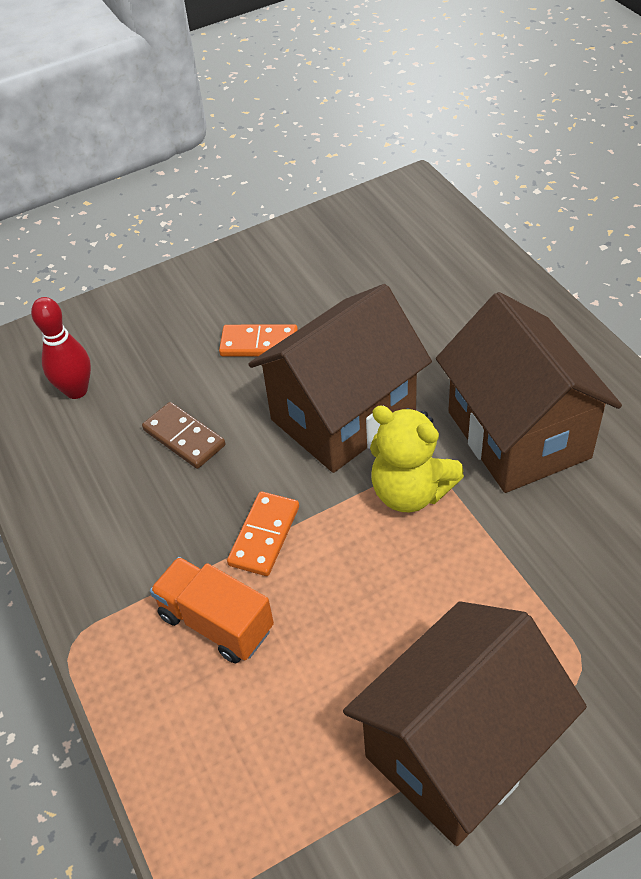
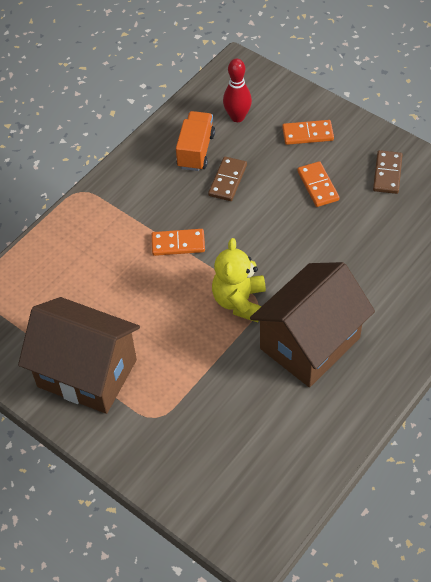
camera: 65 degrees right, 5 degrees up
(164, 326) = (307, 134): none -> orange domino
(216, 622) = (116, 244): orange truck -> orange truck (196, 151)
(283, 273) = (387, 173): none -> brown domino
(343, 416) = (281, 249): brown house -> none

